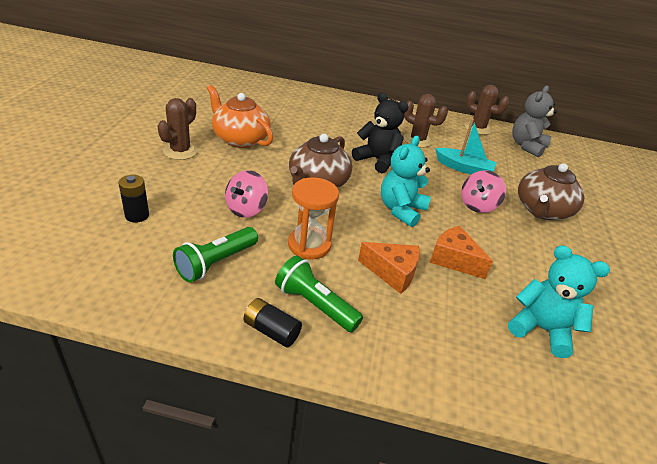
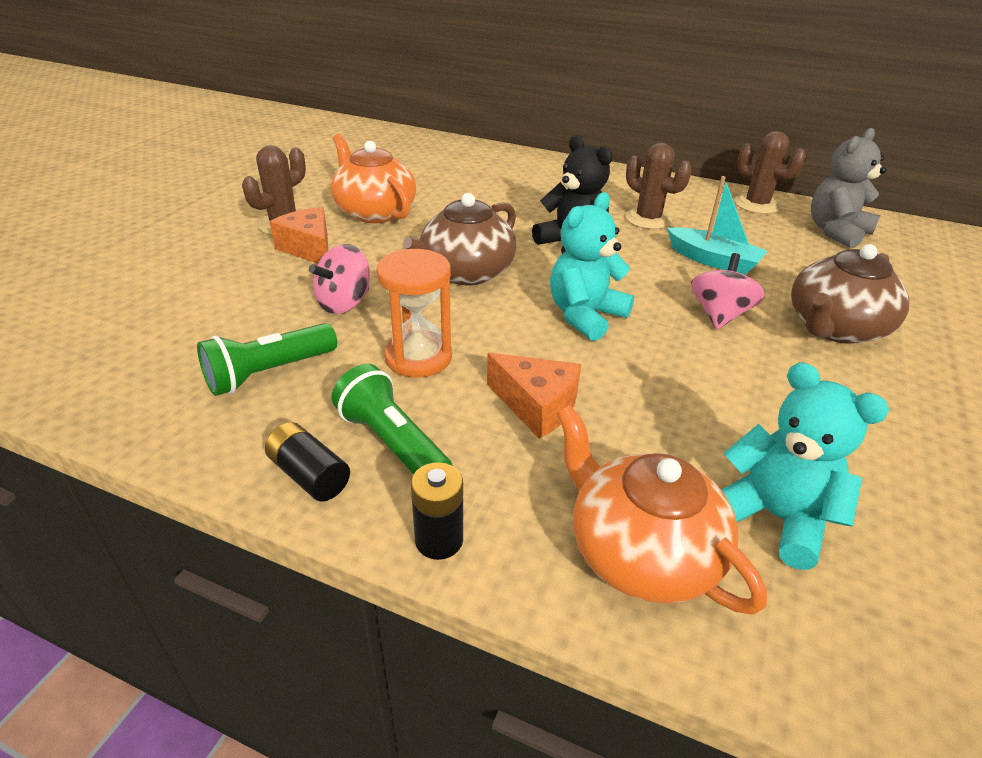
camera: 15 degrees right, 0 degrees up
(137, 215) = (187, 304): black battery -> black battery (439, 540)
(454, 260) = (649, 394): orange cheese -> orange cheese (309, 248)
(478, 205) = (719, 315): pink spinning top -> pink spinning top turned 150 degrees clockwise
(478, 357) = (641, 552): none -> orange teapot

